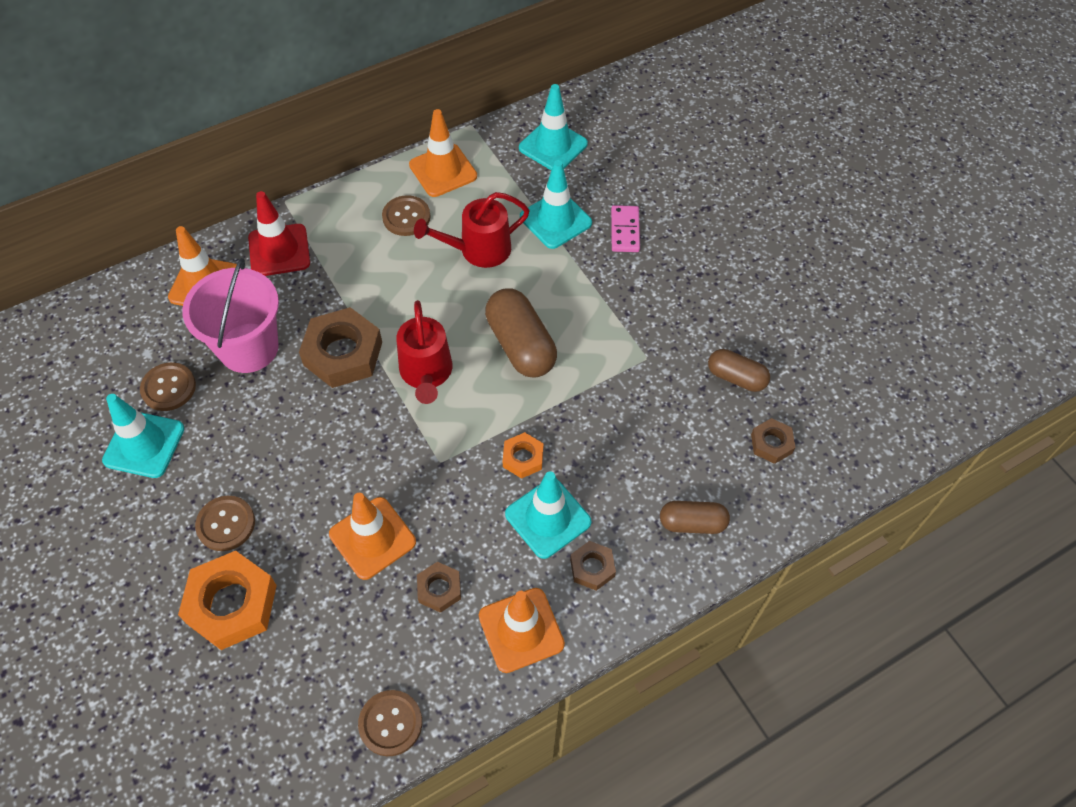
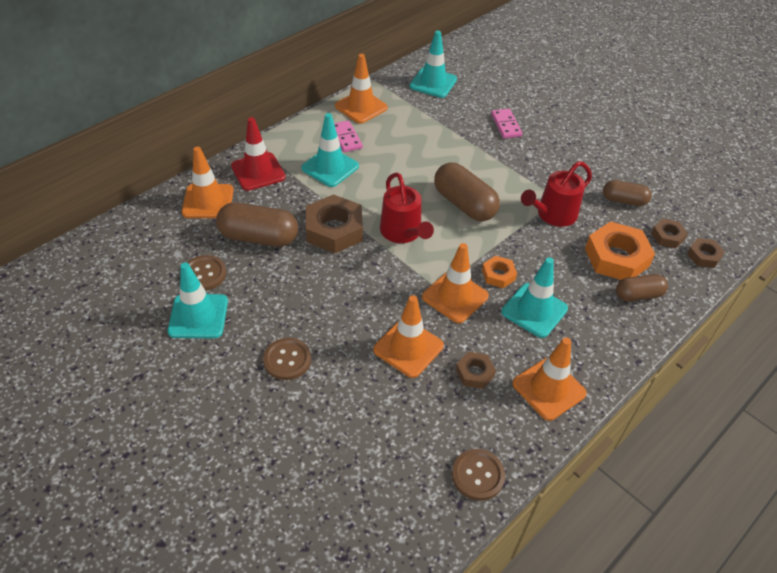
camera: 15 degrees left, 10 degrees down
(231, 604) = (314, 415): orange nut -> orange nut (616, 257)
(248, 347) = (259, 237): pink bucket -> brown capsule
(406, 217) = (346, 138): brown button -> pink domino
(456, 478) = (455, 296): none -> orange traffic cone
(478, 250) = (407, 151): red watering can -> red watering can (552, 215)
(555, 220) = (454, 125): turquoise traffic cone -> turquoise traffic cone (330, 167)
(592, 568) = (581, 337): brown nut -> brown nut (703, 256)

